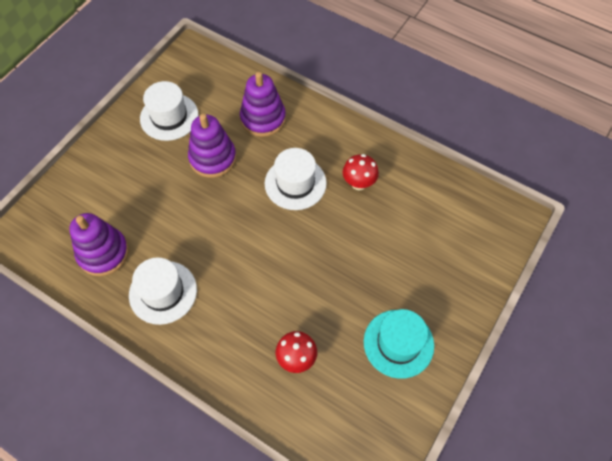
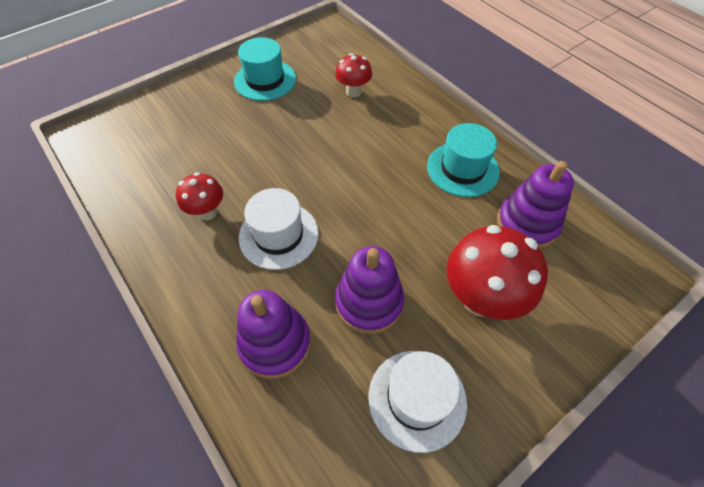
camera: 160 degrees left, 5 degrees down
(136, 183) = (480, 298): none -> red mushroom
(163, 292) = (462, 169): white hat -> turquoise hat

